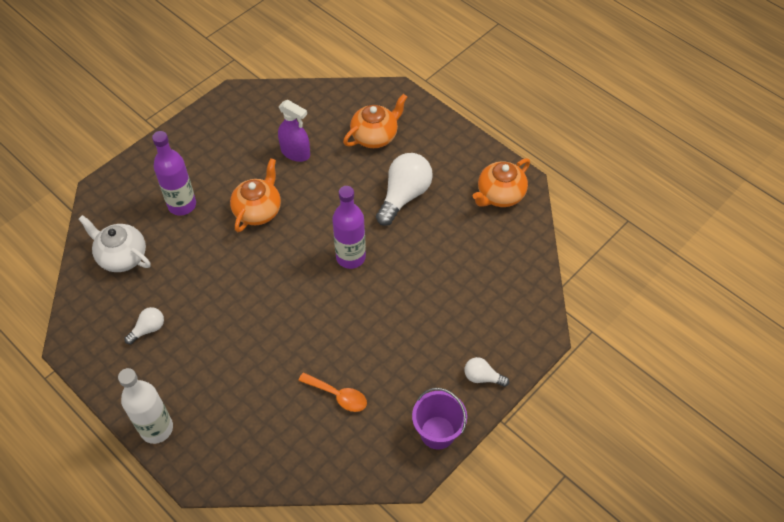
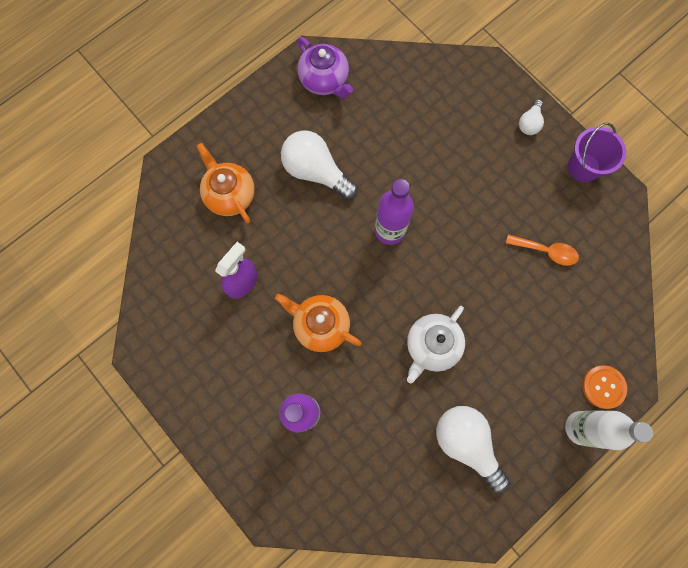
camera: 85 degrees left, 20 degrees up
(122, 256) = (370, 480): white teapot -> white teapot (431, 346)
(148, 329) = (466, 443): white light bulb -> white light bulb, size x1.95
(196, 451) = (603, 387): none -> orange button
(338, 395) = (546, 251): orange spoon -> orange spoon turned 75 degrees clockwise
(499, 195) = (324, 80): orange teapot -> purple teapot

